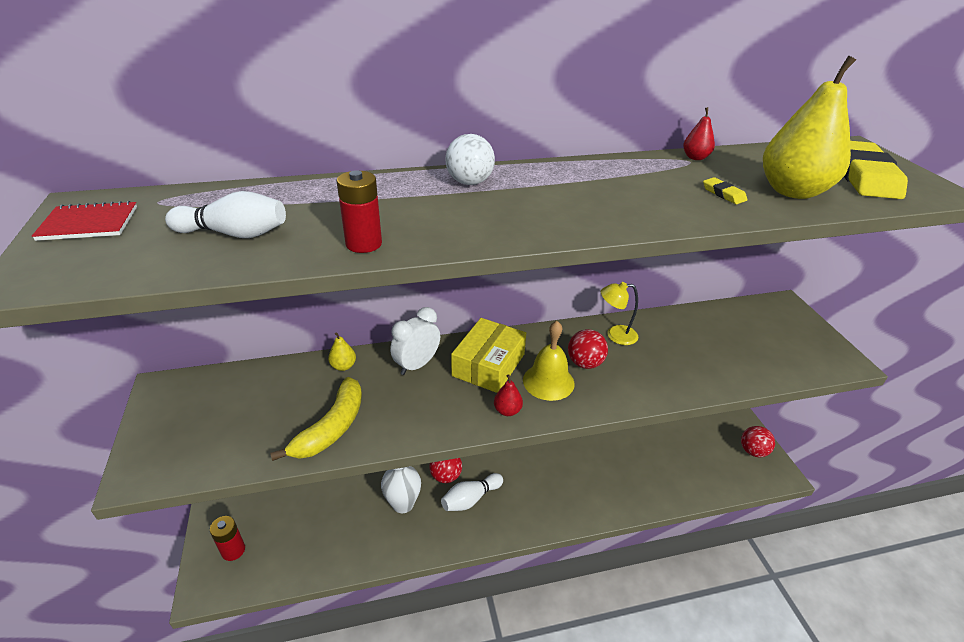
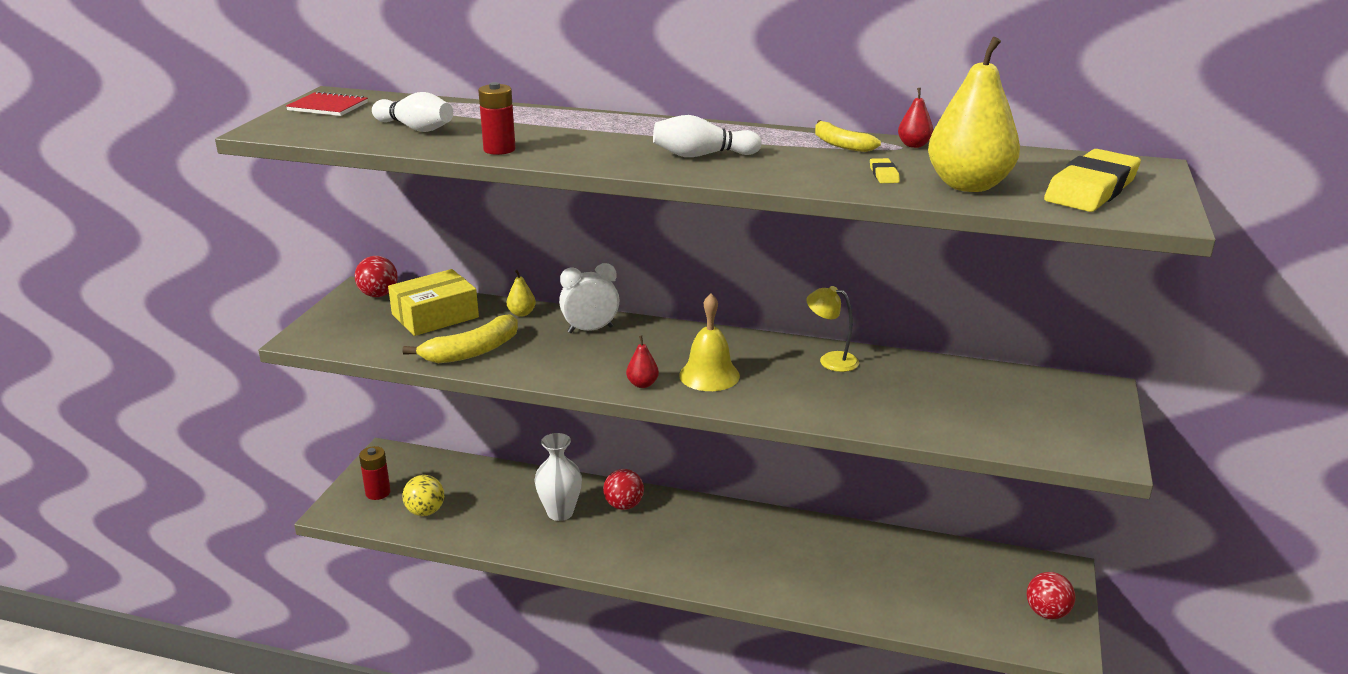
camera: 30 degrees right, 10 degrees down
(290, 552) = (425, 511): none -> yellow ball
(469, 182) = (644, 128): white ball -> none
(470, 499) = (634, 533): white bowling pin -> white bowling pin (702, 155)
(488, 365) = (661, 347): yellow box -> yellow box (435, 316)
(585, 363) = (766, 372): red ball -> red ball (378, 295)
(647, 168) = (841, 144): none -> yellow banana

